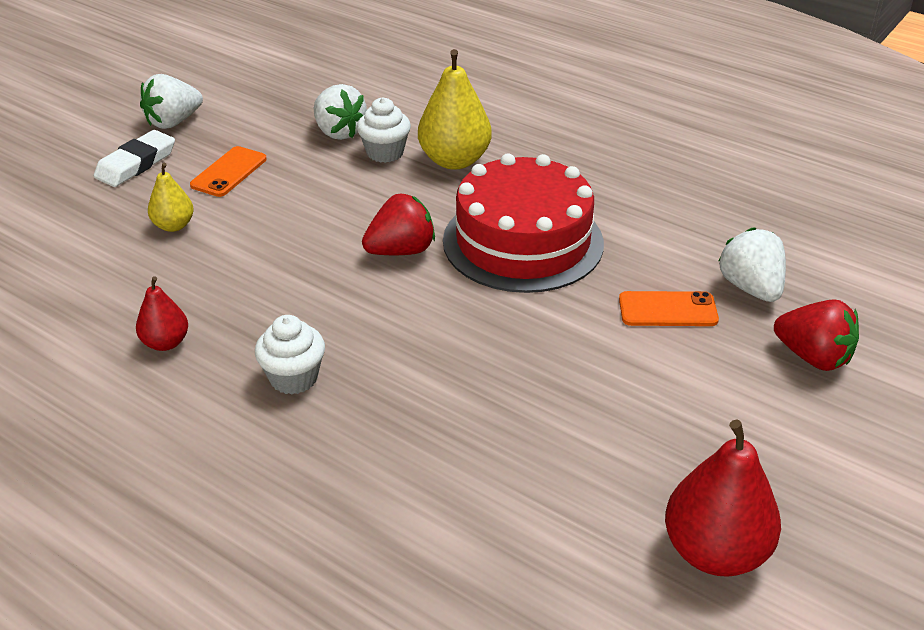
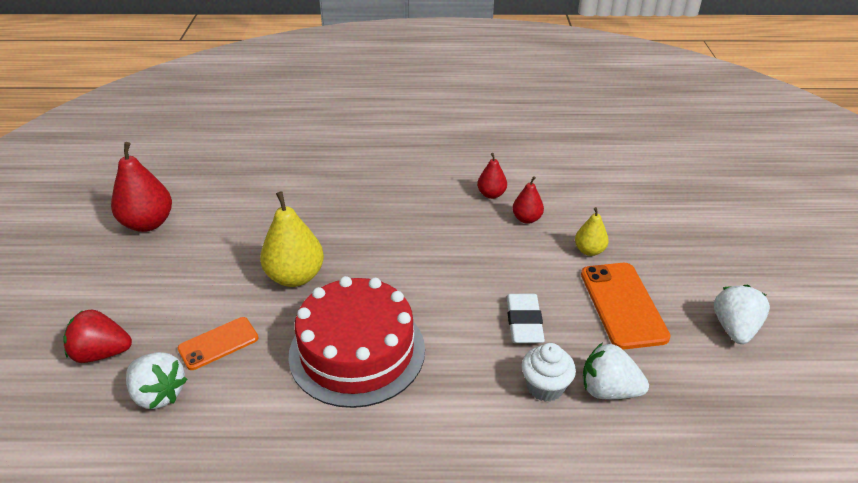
camera: 145 degrees right, 0 degrees up
(136, 164) = (688, 279): white eraser -> white eraser (524, 322)
(177, 289) = (526, 219): none -> red pear
(229, 172) = (622, 305): orange phone -> orange phone, size x1.61
(294, 378) = (409, 207): white cupcake -> none
(401, 251) = (433, 302): red strawberry -> none
(454, 160) = (482, 410): yellow pear -> yellow pear (295, 276)

